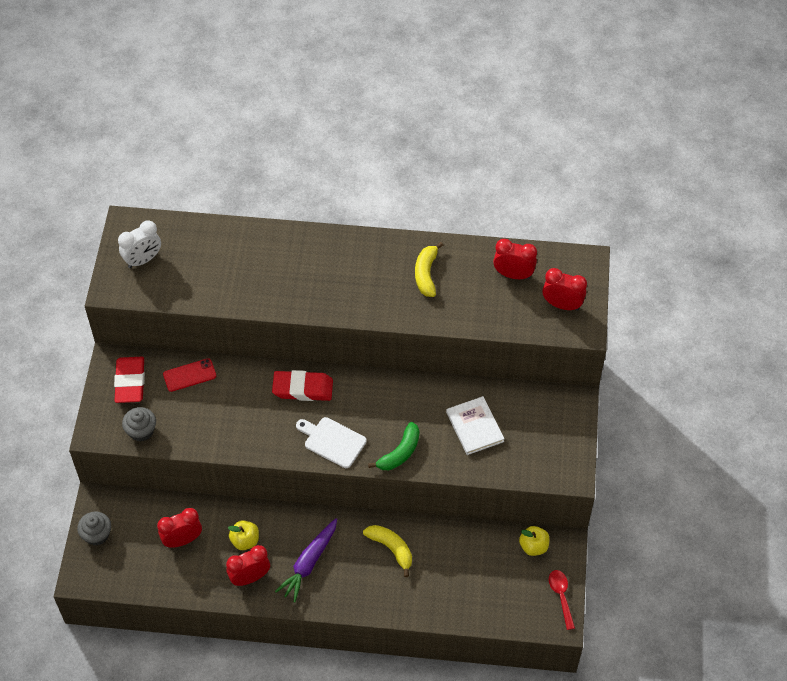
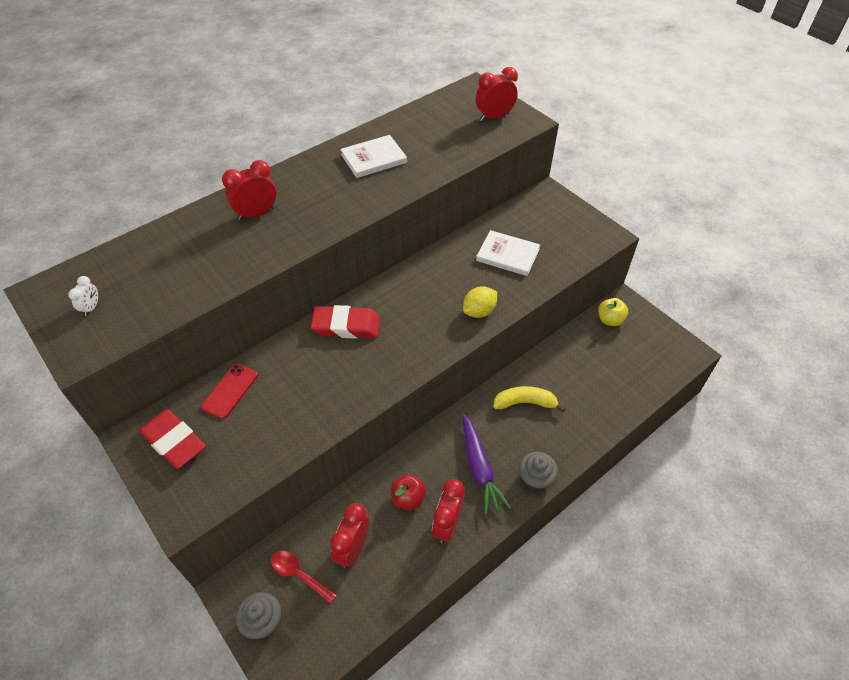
camera: 45 degrees left, 5 degrees down
(141, 431) = (232, 474): grey cupcake -> grey cupcake (535, 478)
(143, 260) = (91, 308): white clock -> white clock, size x0.54
(245, 541) = (408, 498): yellow apple -> red apple
(303, 388) = (346, 326): red eraser -> red eraser turned 45 degrees clockwise
(332, 441) = (418, 344): white cutting board -> none
(400, 453) = (479, 311): green banana -> yellow lemon
(426, 274) = (373, 158): yellow banana -> white book
(513, 275) = (437, 121): red clock -> red clock (256, 214)
(561, 596) = (667, 335): red spoon -> red spoon (298, 574)

